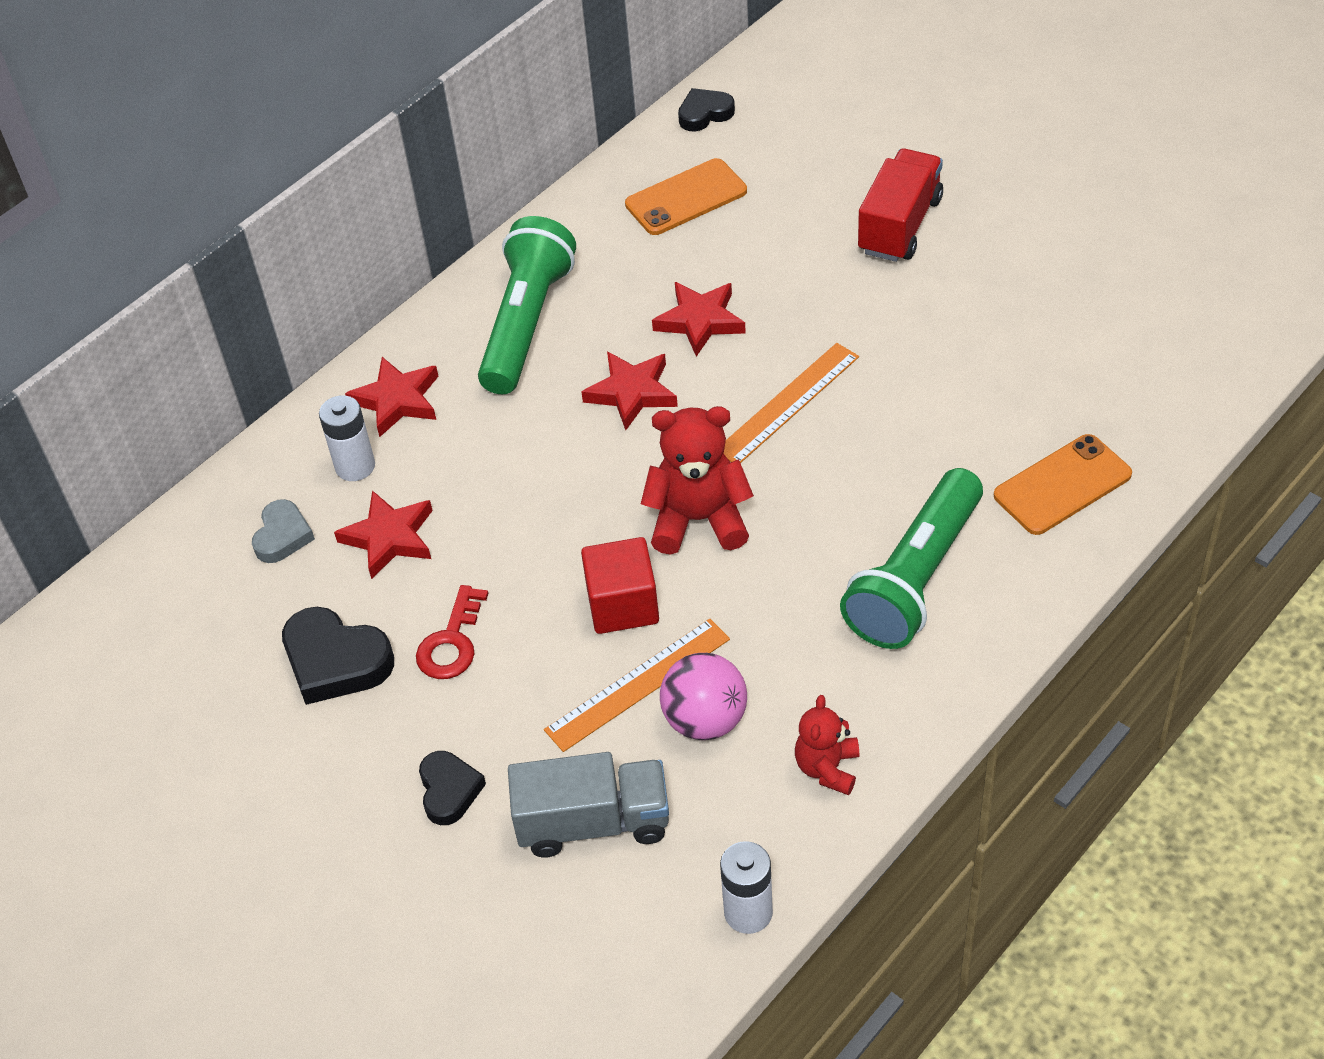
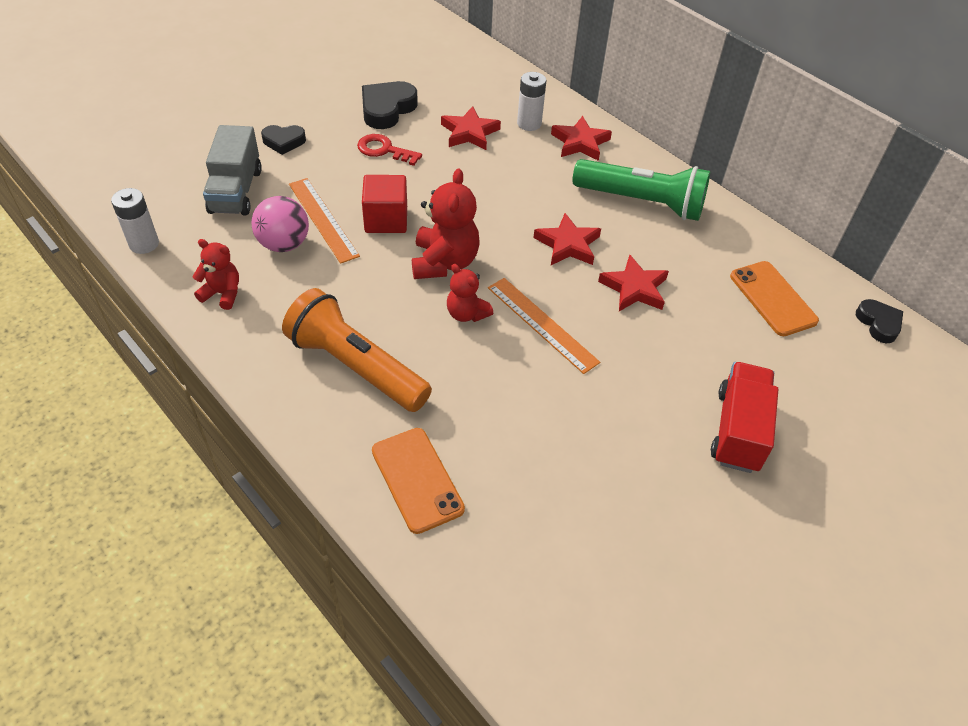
camera: 90 degrees right, 0 degrees up
(282, 536) = (483, 96): grey heart -> none
(790, 480) = (466, 314): none -> red teddy bear
(900, 225) = (738, 430): red truck -> red truck turned 105 degrees counterclockwise
(915, 578) = (356, 367): green flashlight -> orange flashlight

